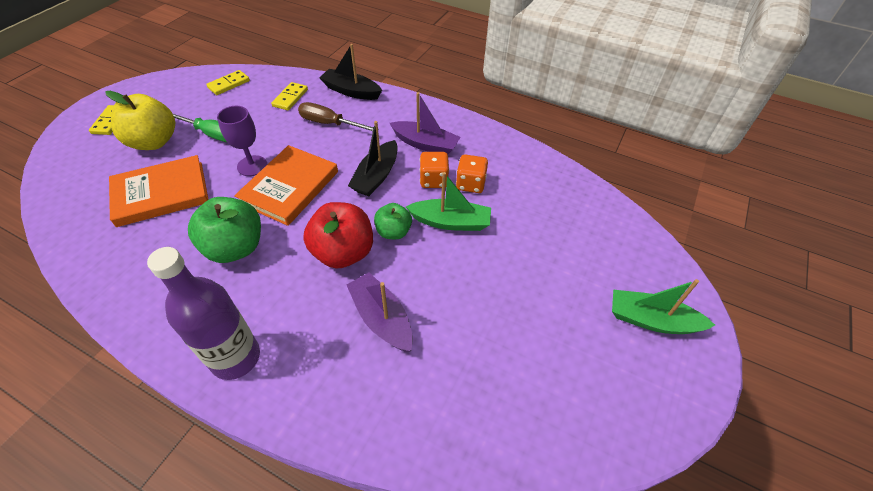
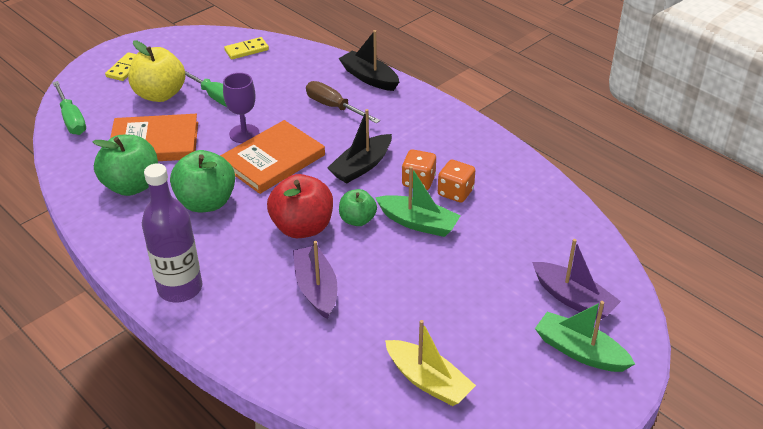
camera: 20 degrees right, 10 degrees down
(62, 185) = (72, 119): none -> green screwdriver
(148, 246) = (132, 186): none -> green apple
(290, 98) = (303, 74): yellow domino -> none
(425, 144) = (425, 145): purple boat -> purple boat (573, 299)
(534, 397) = (428, 381): none -> yellow boat

